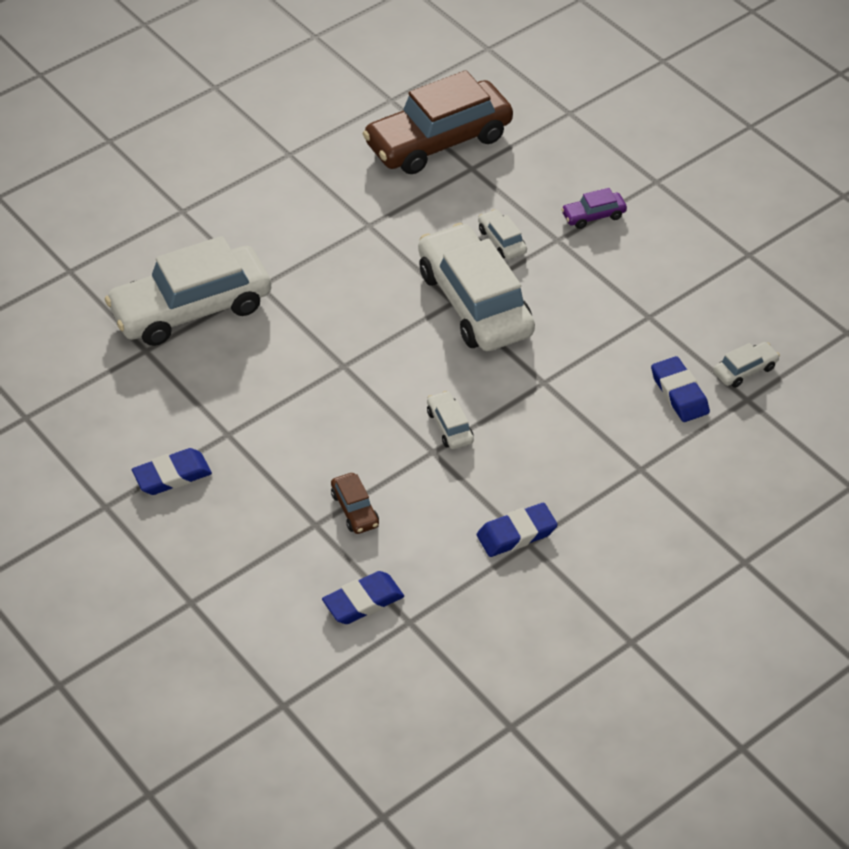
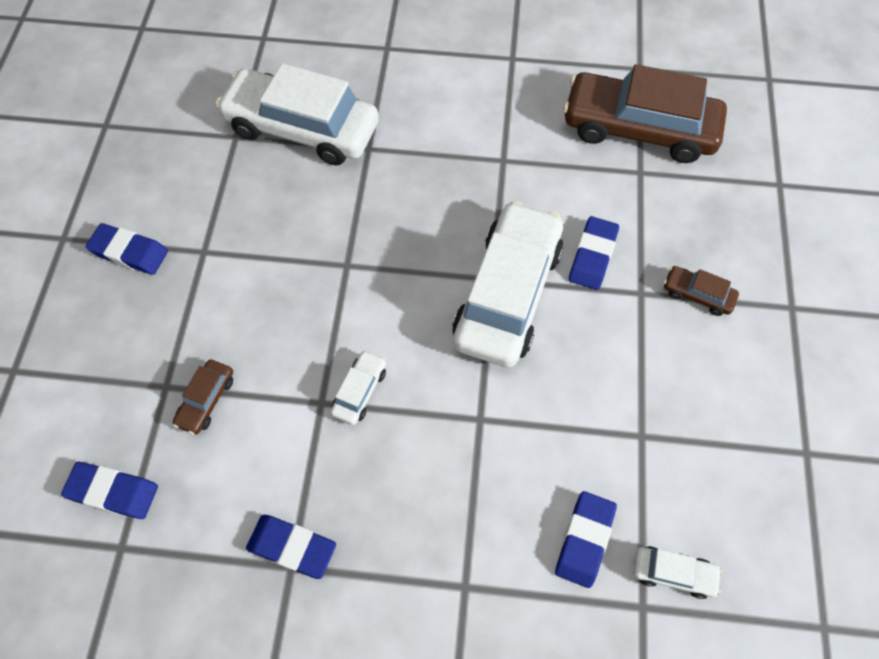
camera: 45 degrees right, 15 degrees up
(502, 241) = (592, 256): white car -> blue eraser
(593, 215) = (697, 294): purple car -> brown car

